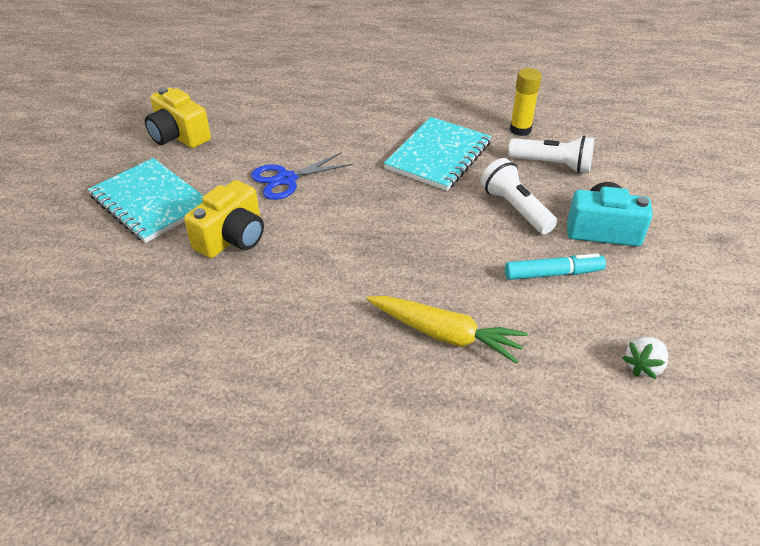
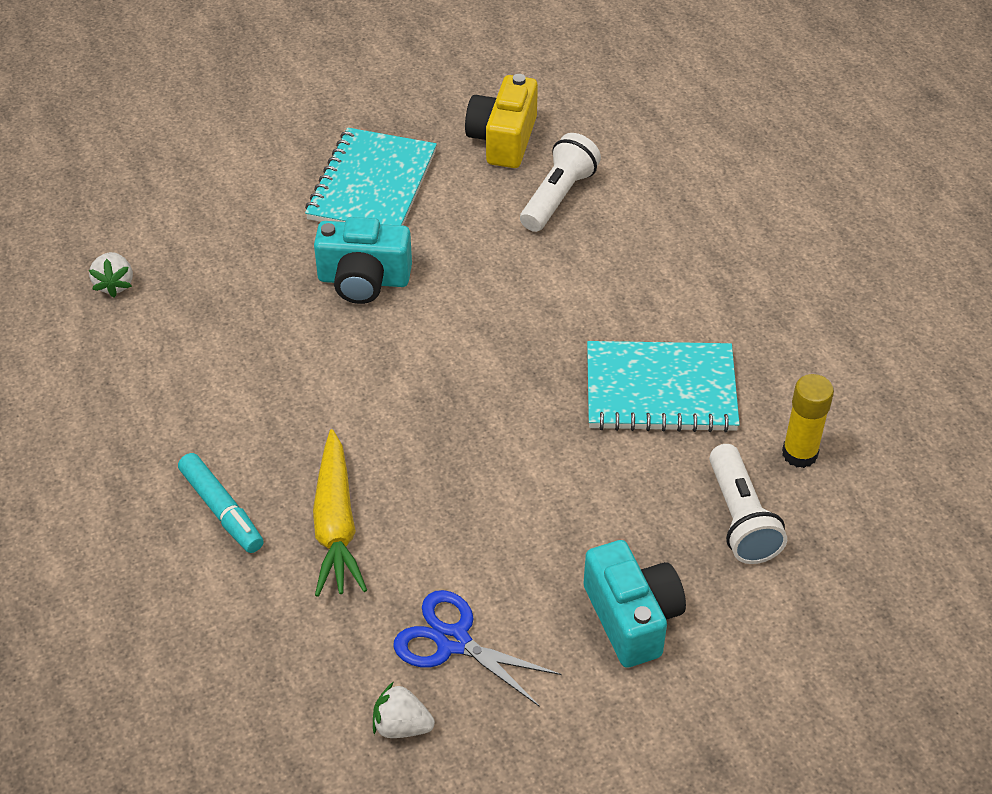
camera: 60 degrees right, 5 degrees up
(85, 379) = (114, 284): none -> white strawberry
(232, 238) = (363, 280): yellow camera -> turquoise camera
(286, 179) = (497, 271): blue scissors -> blue scissors (453, 641)
(515, 208) = (608, 511): white flashlight -> white flashlight (558, 197)
(553, 273) = (505, 591): turquoise marker -> turquoise marker (222, 510)

